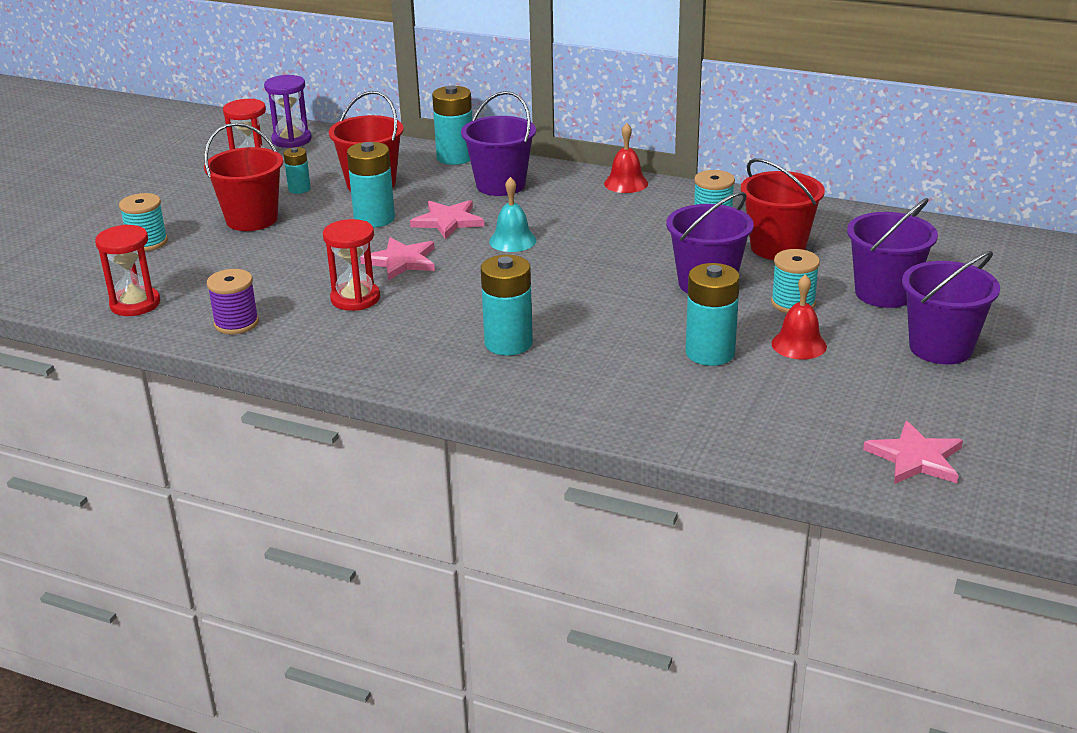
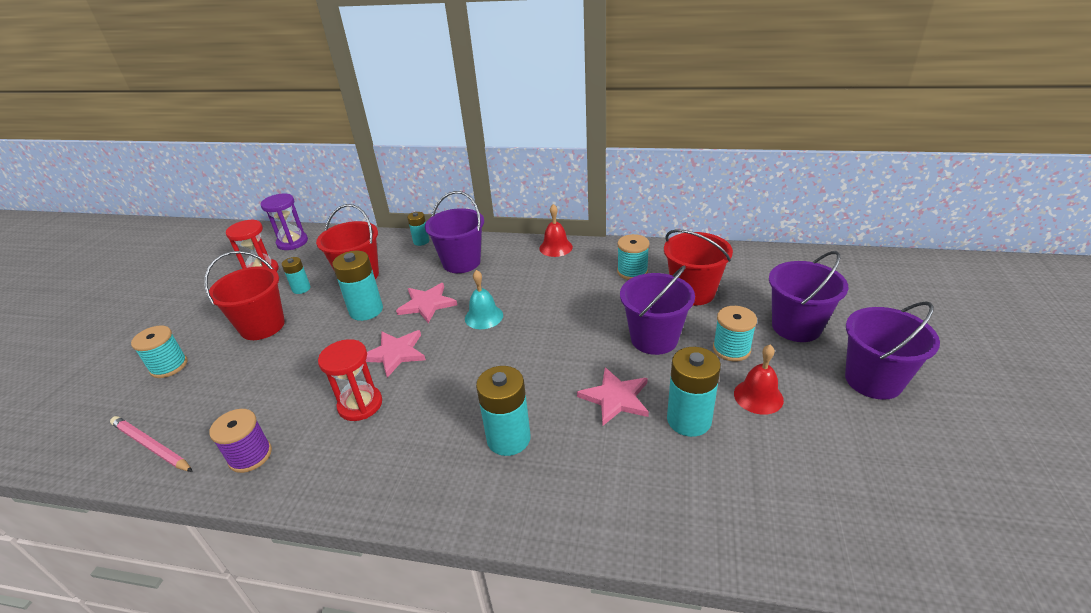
camera: 10 degrees left, 5 degrees up
(135, 304) = (152, 446): red hourglass -> pink pencil
(455, 157) = (421, 241): turquoise battery -> turquoise battery, size x0.57
(916, 458) = (936, 531): pink star -> pink star (616, 398)

